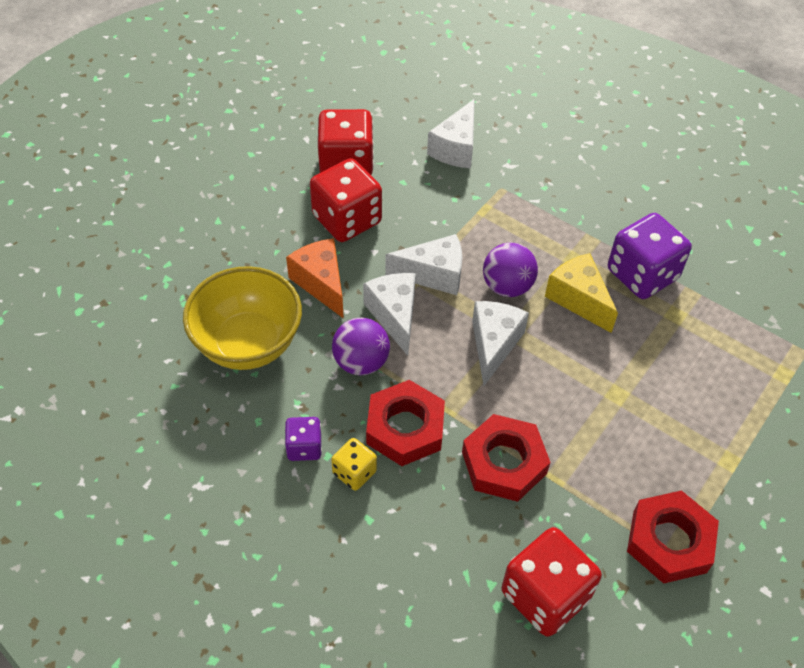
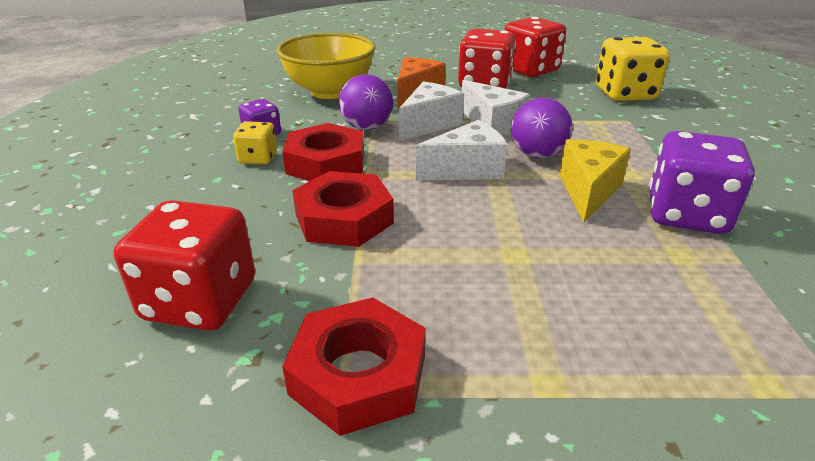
camera: 55 degrees right, 20 degrees down
(456, 148) = (625, 94): white cheese -> yellow dice

